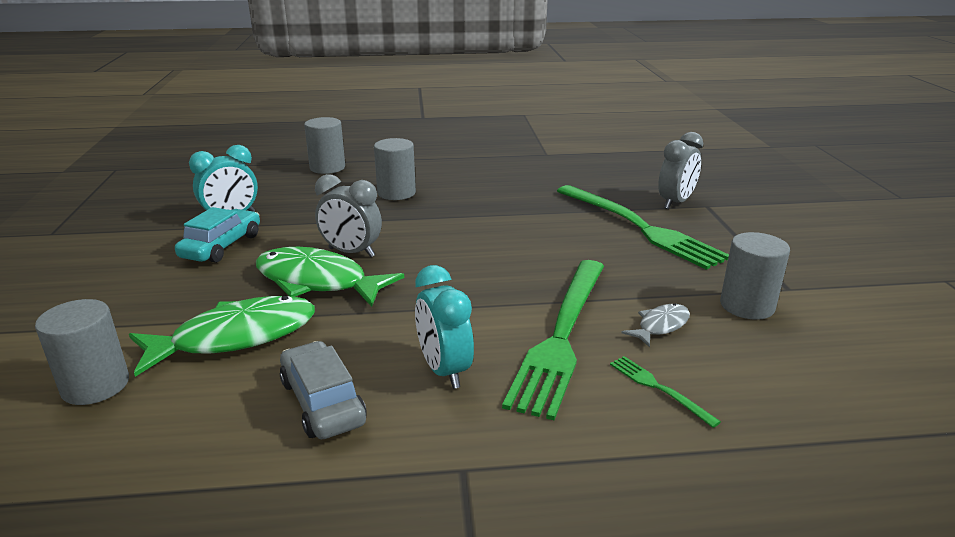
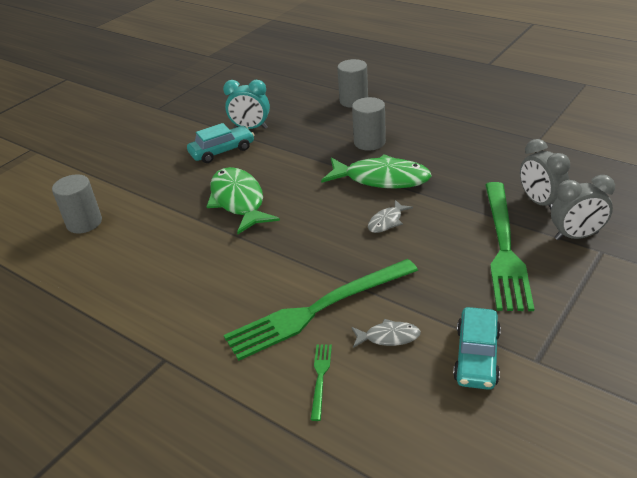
camera: 45 degrees right, 10 degrees up
(236, 337) = (162, 222): green fish -> green fish (381, 179)
(323, 402) = (154, 284): grey car -> none
(351, 252) = (281, 186): grey clock -> grey clock (540, 202)
(444, 370) = (227, 297): turquoise clock -> none
(512, 244) = (387, 221): none -> grey fish
(747, 306) = (476, 356): grey cylinder -> turquoise car

